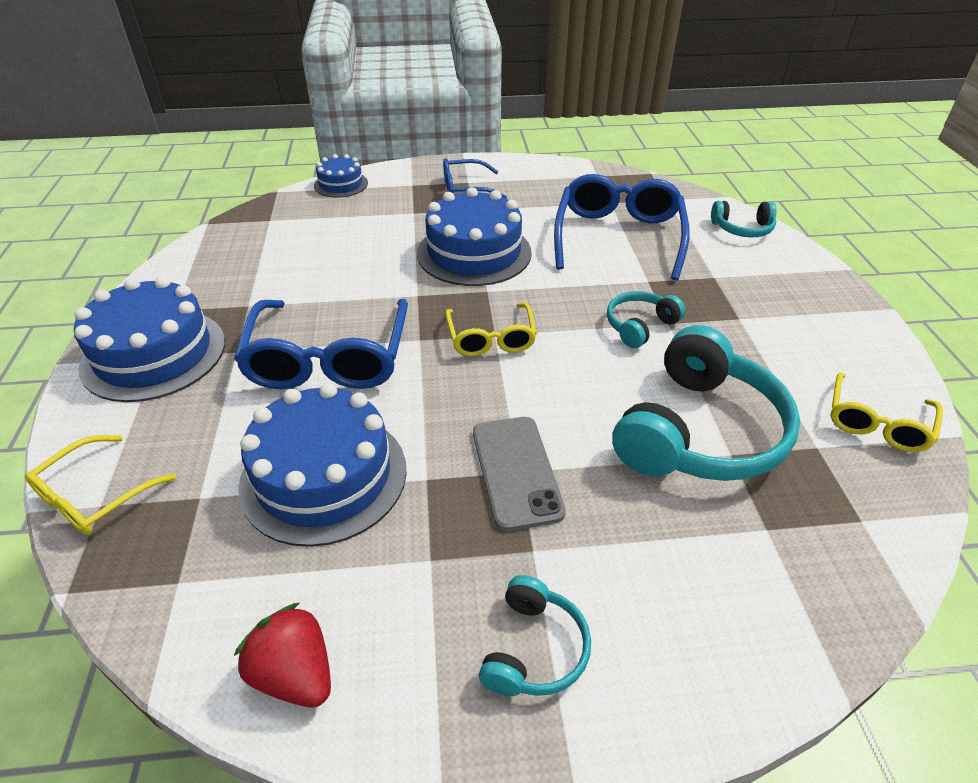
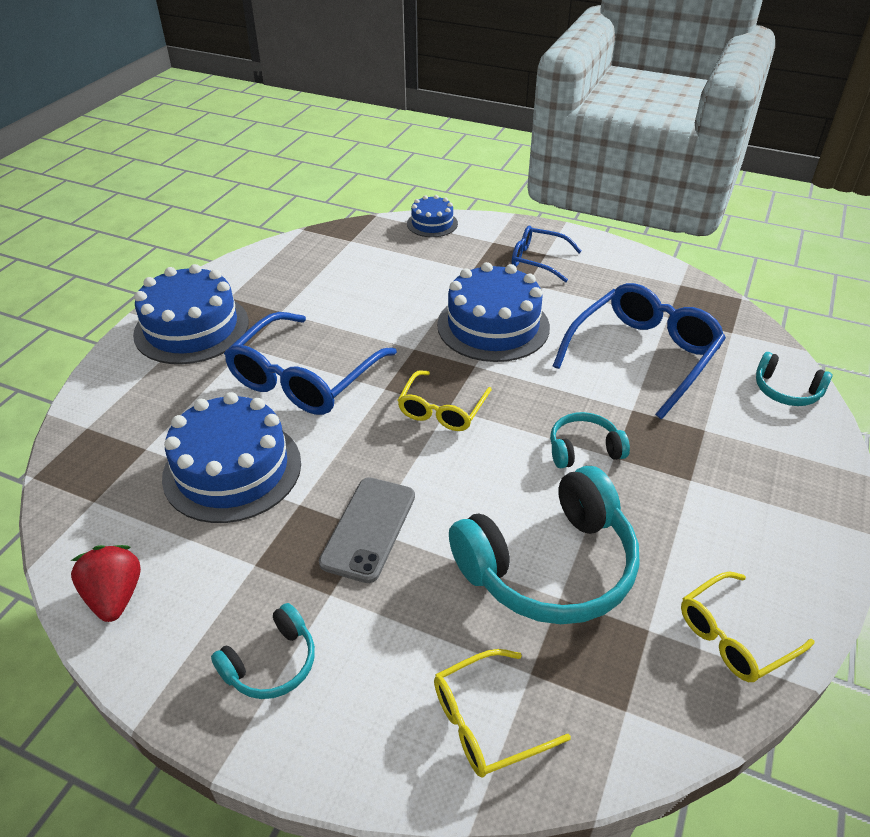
camera: 30 degrees right, 0 degrees up
(95, 495) = (89, 419): yellow glasses -> yellow glasses (487, 721)

